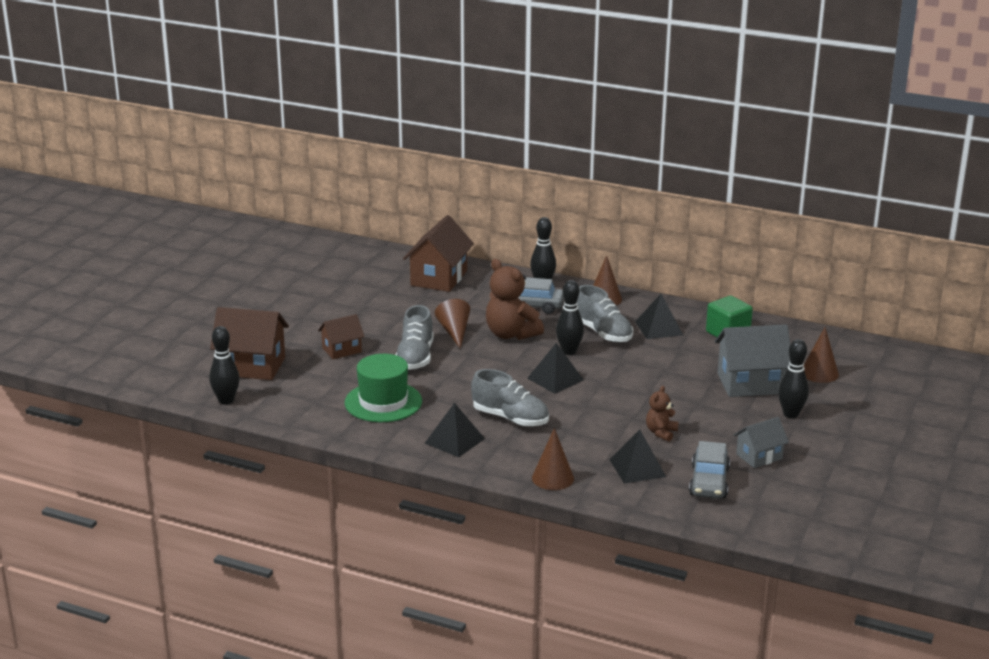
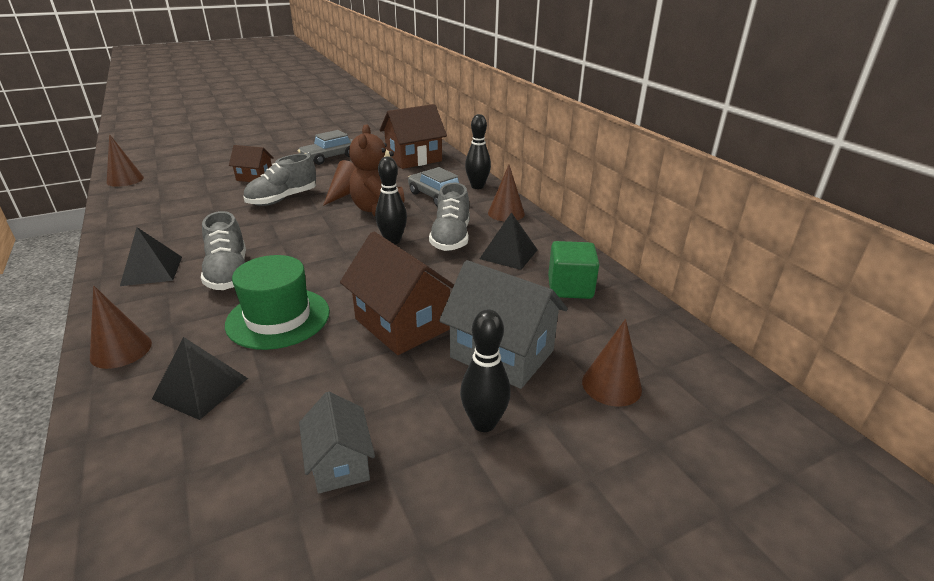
camera: 40 degrees right, 5 degrees up
(226, 400) = (125, 180): black bowling pin -> brown cone
(252, 366) = (188, 167): brown house -> brown house (402, 324)
(383, 402) = (189, 219): green hat -> green hat (278, 318)
(555, 379) = (334, 257): black pyramid -> none
(661, 433) = (306, 359): brown teddy bear -> none
(709, 482) = (220, 461): grey car -> grey car (329, 157)
(759, 456) = (340, 463): grey house -> grey house turned 60 degrees clockwise

